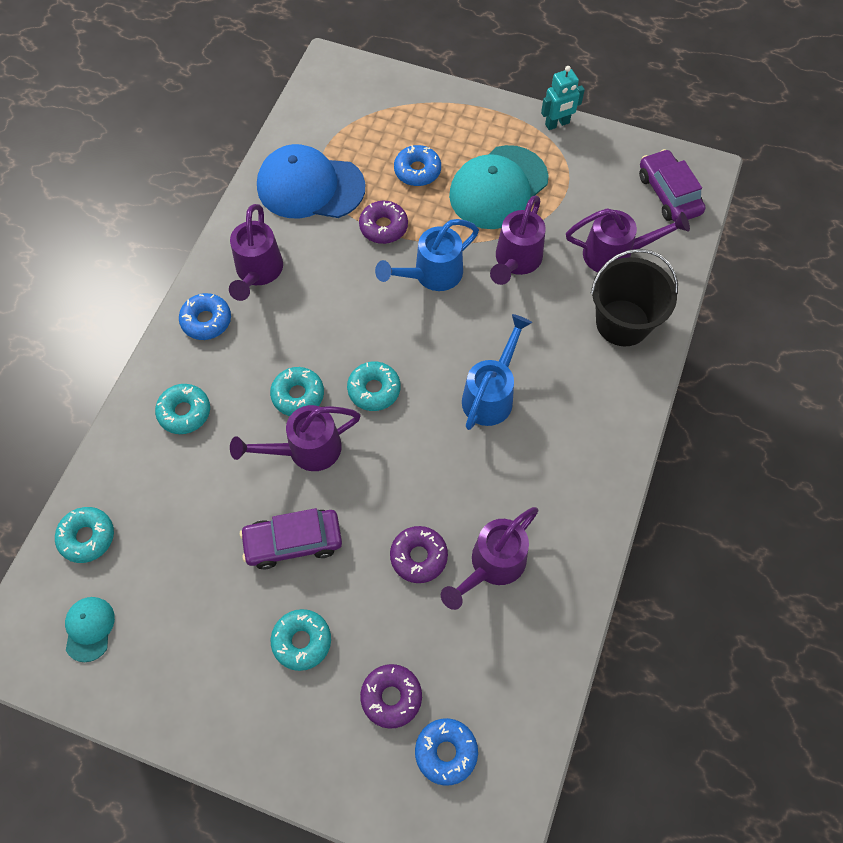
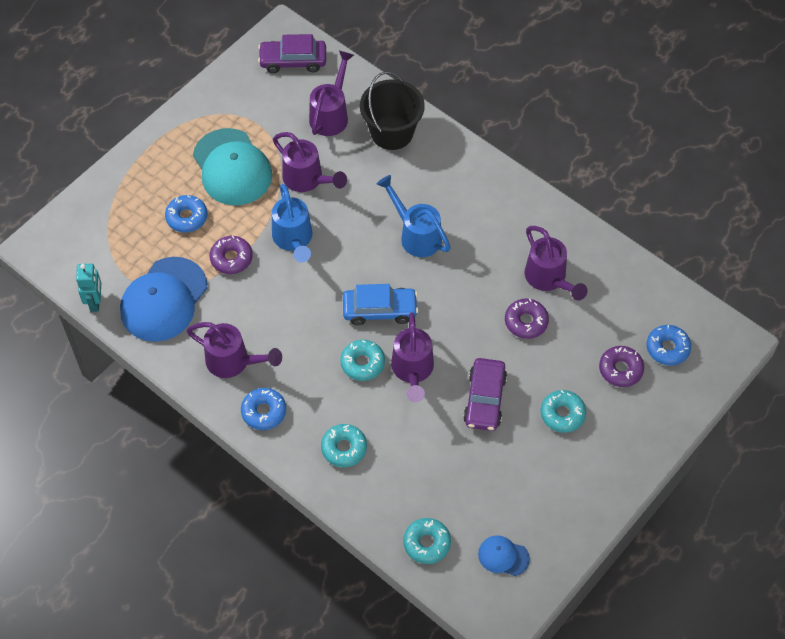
camera: 70 degrees left, 5 degrees down
(89, 629) = (503, 556): turquoise cap -> blue cap
(374, 390) = (380, 310): turquoise donut -> blue car
(557, 124) = (189, 106): turquoise robot -> turquoise robot (95, 302)

